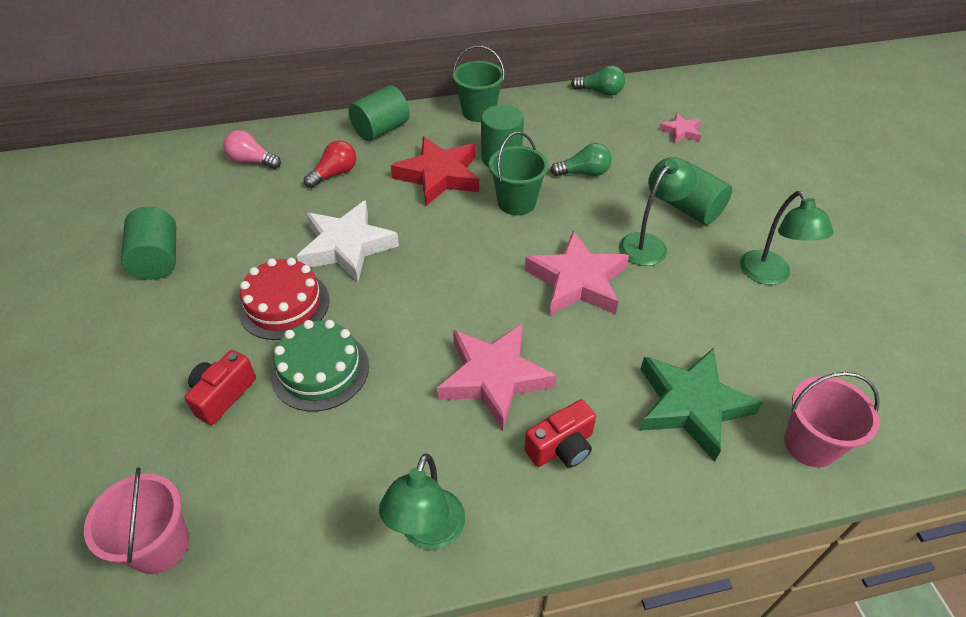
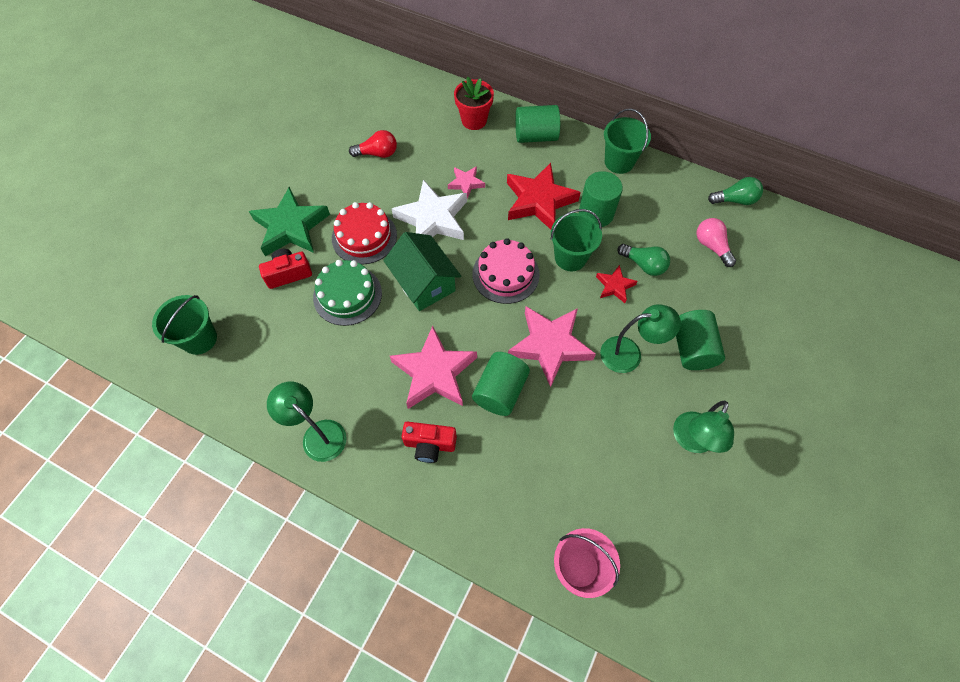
camera: 40 degrees right, 15 degrees up
(158, 259) = (324, 157): green cylinder -> green cylinder (500, 391)
(160, 545) = (199, 339): pink bucket -> green bucket
(252, 161) = (432, 113): pink light bulb -> pink light bulb (711, 246)
(304, 146) = (474, 120): none -> red flower pot
(335, 174) = (473, 156): red light bulb -> red light bulb (377, 153)
(396, 306) = (424, 283): none -> green house
(428, 533) = (318, 434): green lamp -> green lamp turned 75 degrees clockwise
(472, 250) = (505, 274): none -> pink cake
(578, 202) = (615, 286): none -> red star
(600, 92) = (735, 200): green light bulb -> green light bulb turned 60 degrees counterclockwise
(681, 132) = (762, 278): pink star -> pink star (466, 183)
(691, 405) = (532, 483): green star -> green star (291, 227)

